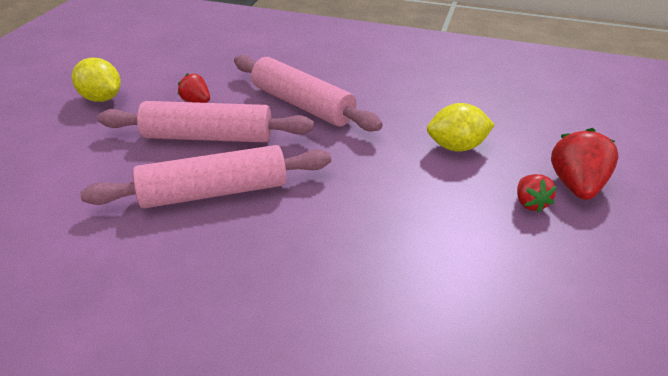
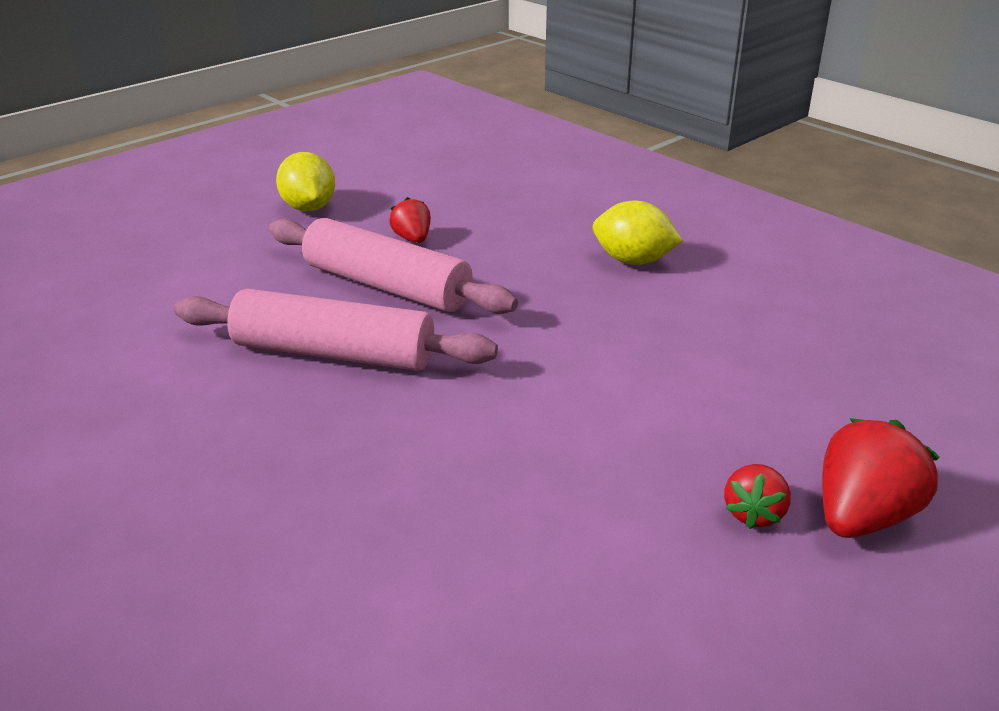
camera: 30 degrees right, 5 degrees down
(302, 105) = (544, 278): pink rolling pin -> none
(456, 147) = (715, 398): yellow lemon -> yellow lemon (633, 261)

